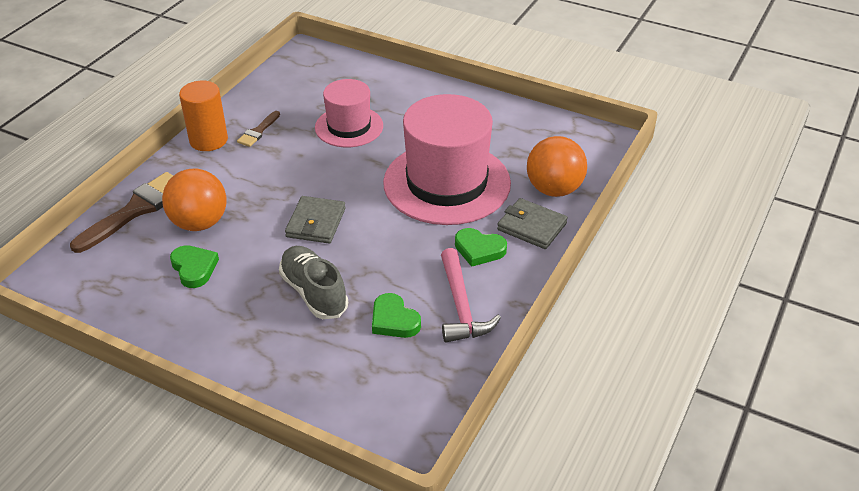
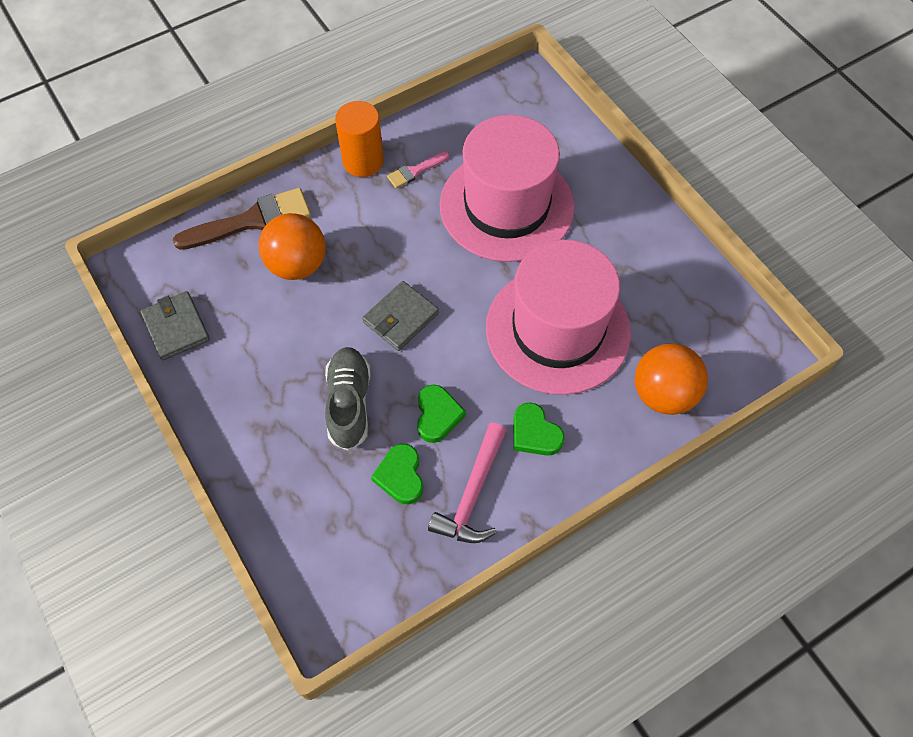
camera: 30 degrees right, 20 degrees up
(194, 268) = (263, 318): green heart -> green heart (437, 415)
(258, 131) = (415, 171): brown brush -> pink brush
(349, 127) = (506, 206): pink hat -> pink hat, size x1.73
(532, 226) = (607, 431): grey wallet -> grey wallet (176, 327)

